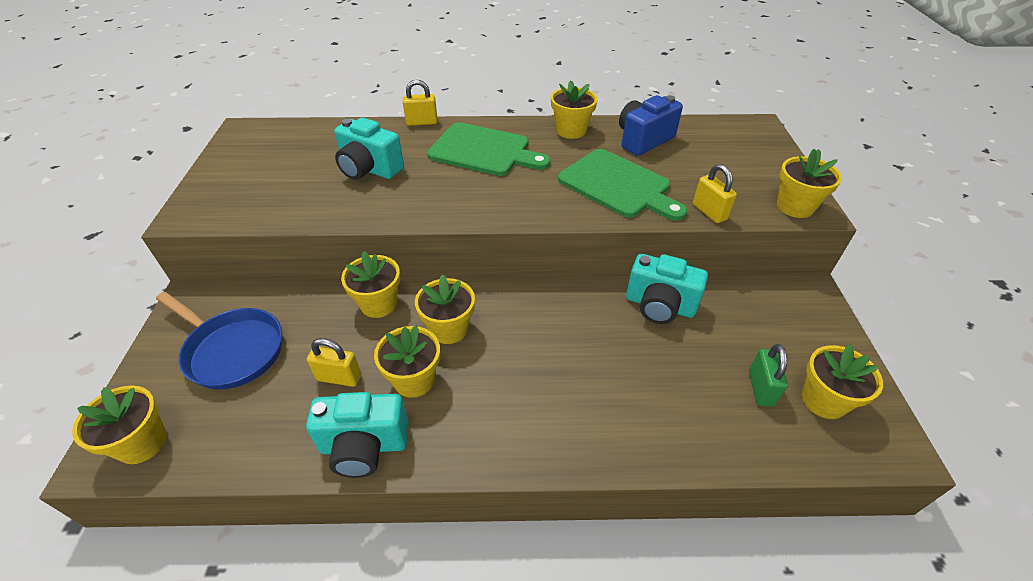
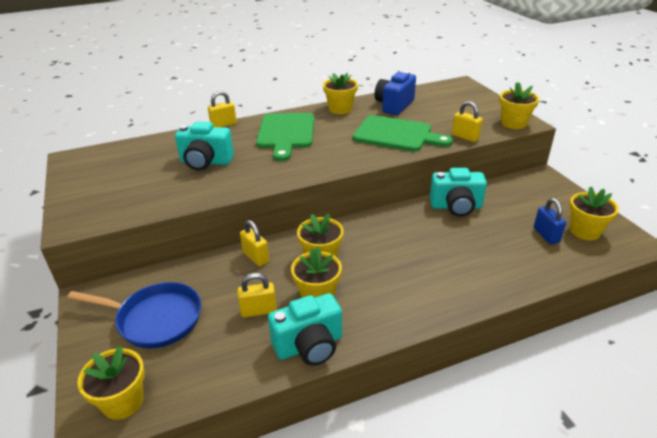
camera: 20 degrees left, 10 degrees down
(378, 304) = (256, 257): yellow flower pot -> yellow padlock
(484, 151) = (286, 133): green cutting board -> green cutting board turned 90 degrees clockwise
(760, 388) = (546, 235): green padlock -> blue padlock

